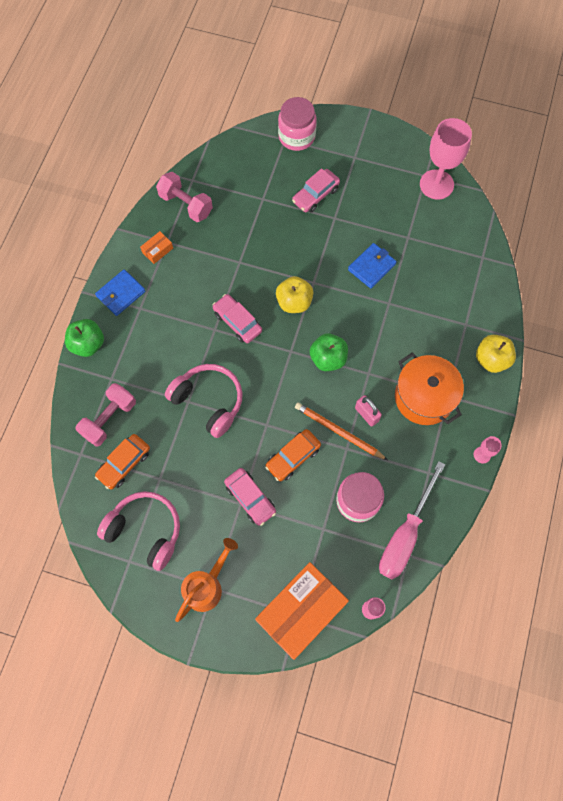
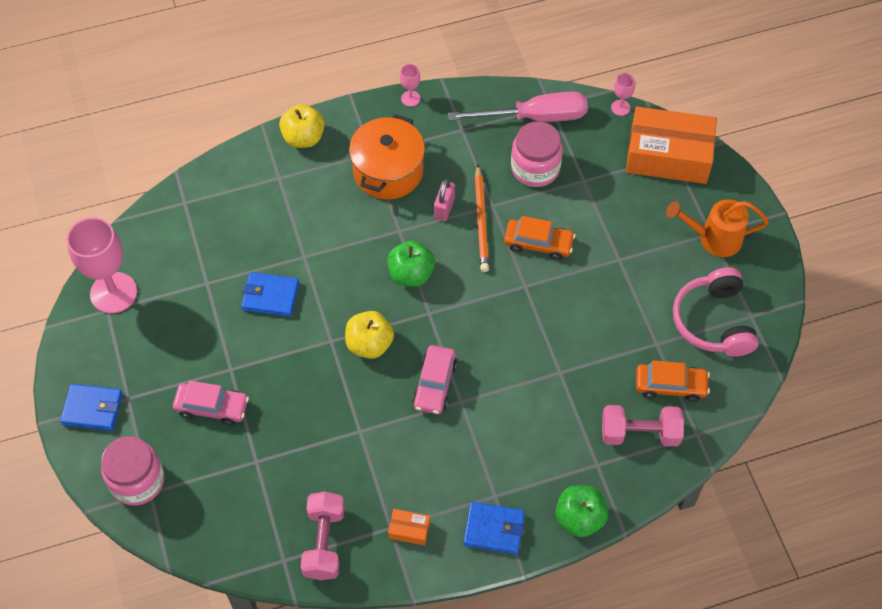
camera: 125 degrees left, 10 degrees down
(209, 401) = (544, 352): pink headphones -> none
(250, 498) = (607, 254): pink car -> none
(360, 137) = (92, 409): none -> blue wallet

